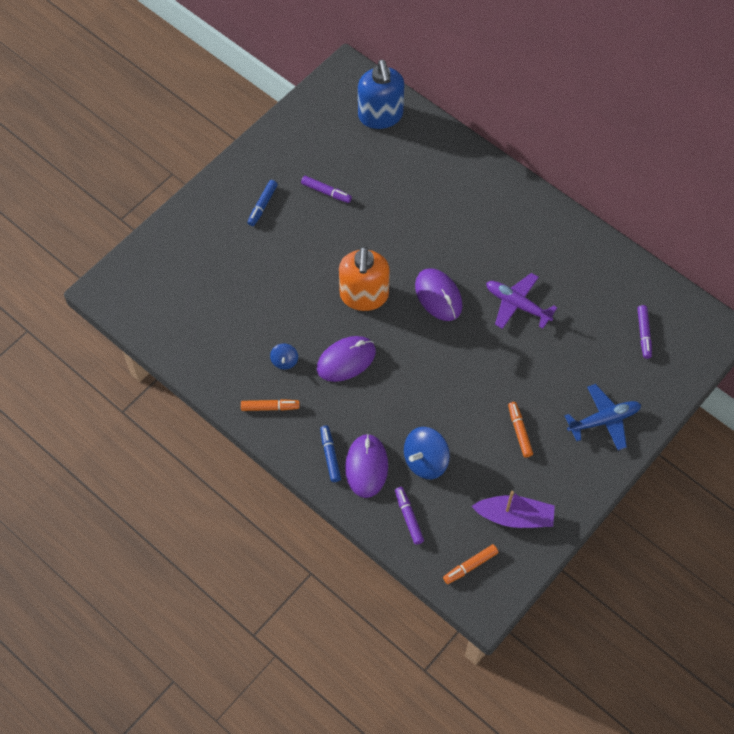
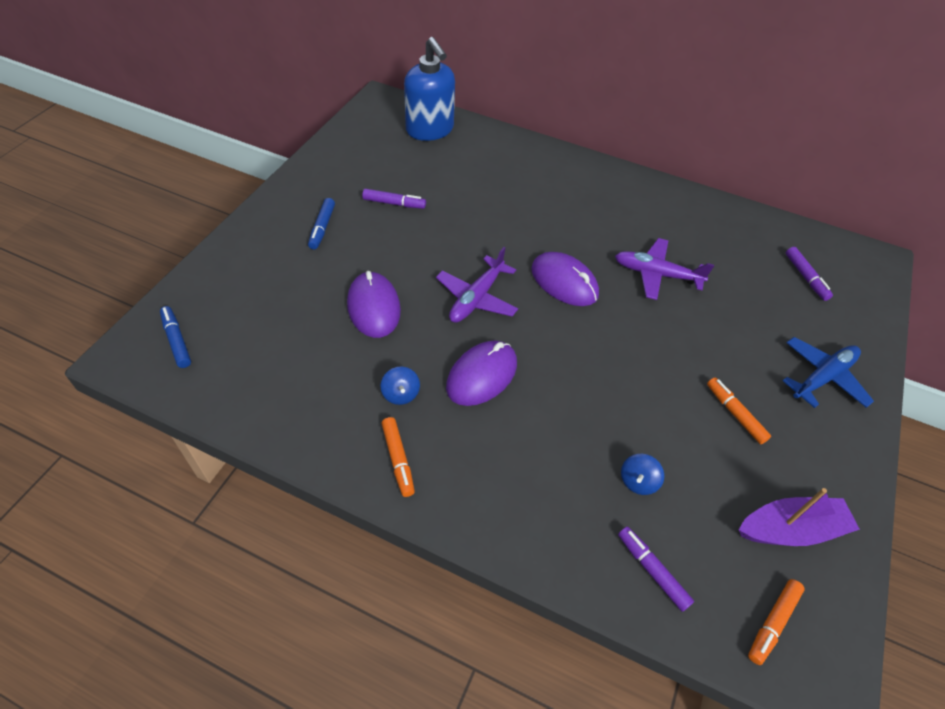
camera: 20 degrees left, 10 degrees down
(270, 407) = (398, 459): orange marker -> orange marker turned 90 degrees clockwise
(330, 456) = (506, 507): blue marker -> blue marker (176, 341)
(364, 296) = (476, 298): orange soap dispenser -> purple plane
(366, 466) = (562, 510): purple mouse -> purple mouse (374, 307)
(425, 461) = (638, 481): blue spinning top -> blue spinning top, size x0.55

